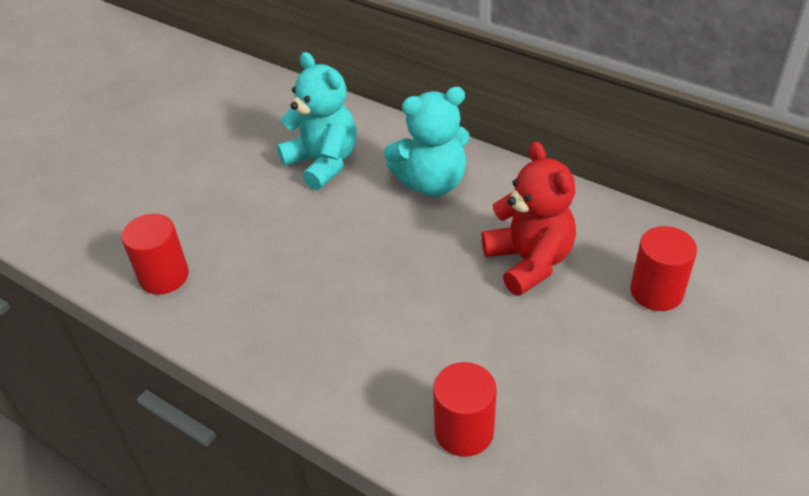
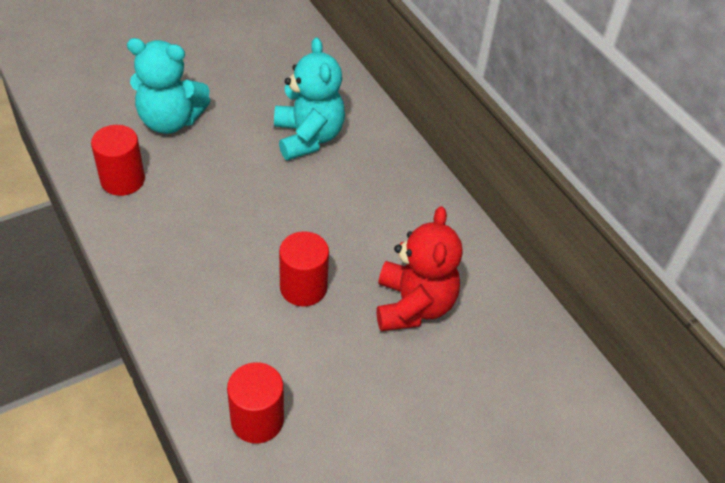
camera: 20 degrees right, 5 degrees up
(432, 183) = (384, 196): turquoise teddy bear -> turquoise teddy bear (170, 120)
(656, 292) = (501, 385): red cylinder -> red cylinder (303, 288)

